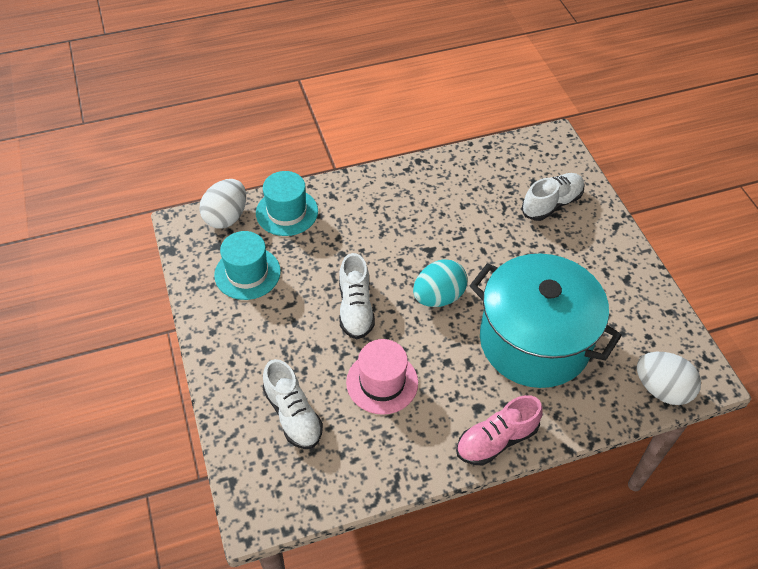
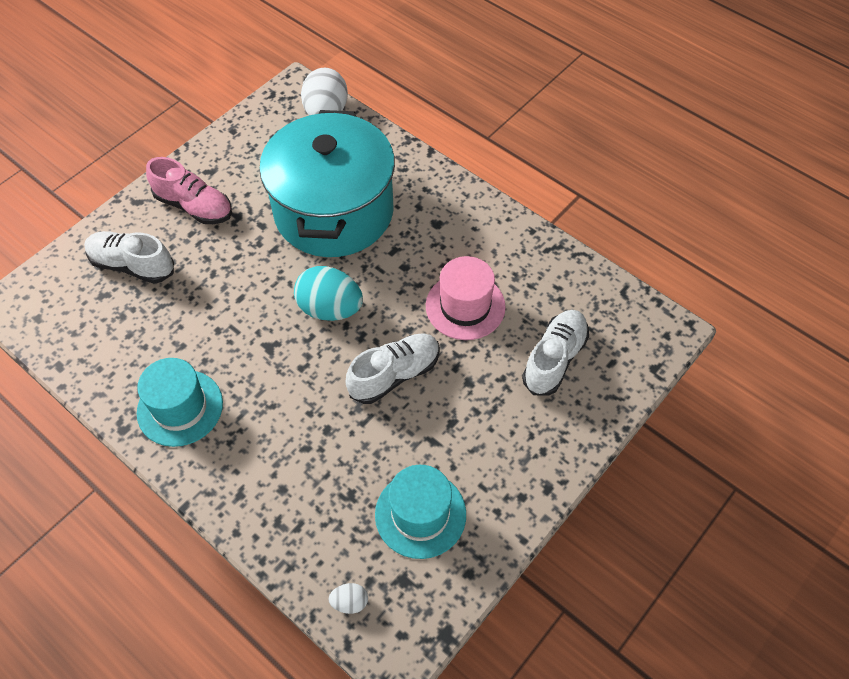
camera: 120 degrees left, 5 degrees up
(226, 217) = (350, 602): white egg -> white egg, size x0.46
(287, 212) = (298, 531): turquoise hat -> turquoise hat (180, 408)
(496, 440) = (459, 198): pink shoe -> pink shoe (194, 206)

